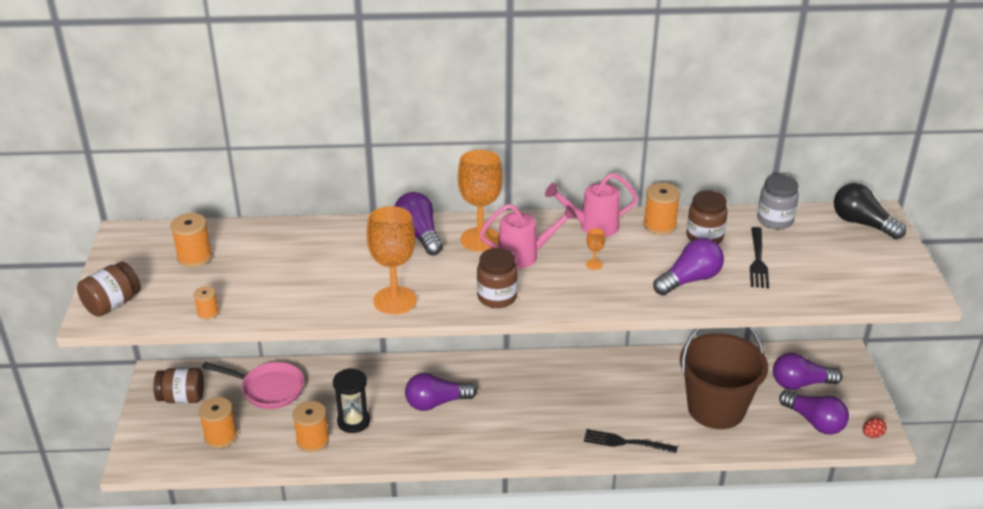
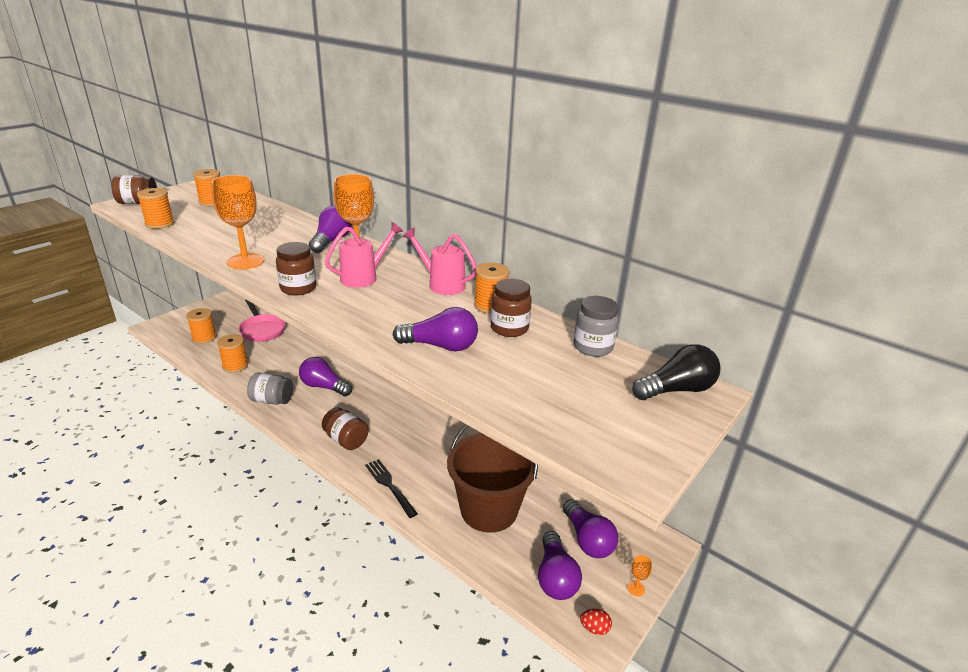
camera: 40 degrees right, 5 degrees down
(182, 398) = (222, 312): brown jar -> brown jar (346, 440)
(208, 313) = (160, 224): orange spool -> orange spool, size x1.72
(353, 421) = (269, 369): black hourglass -> none
(412, 446) = (272, 400): none -> grey jar
(524, 255) = (363, 277): pink watering can -> pink watering can turned 75 degrees counterclockwise
(594, 264) = (395, 303): orange goblet -> orange goblet (635, 588)
(758, 260) = (522, 363): black fork -> none
(800, 384) = (587, 540): purple light bulb -> purple light bulb turned 150 degrees counterclockwise
(862, 224) = (676, 390): black light bulb -> black light bulb turned 75 degrees clockwise

